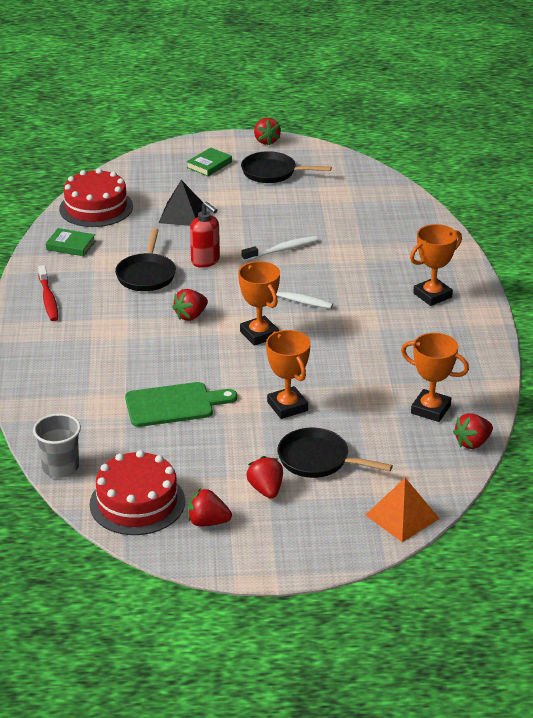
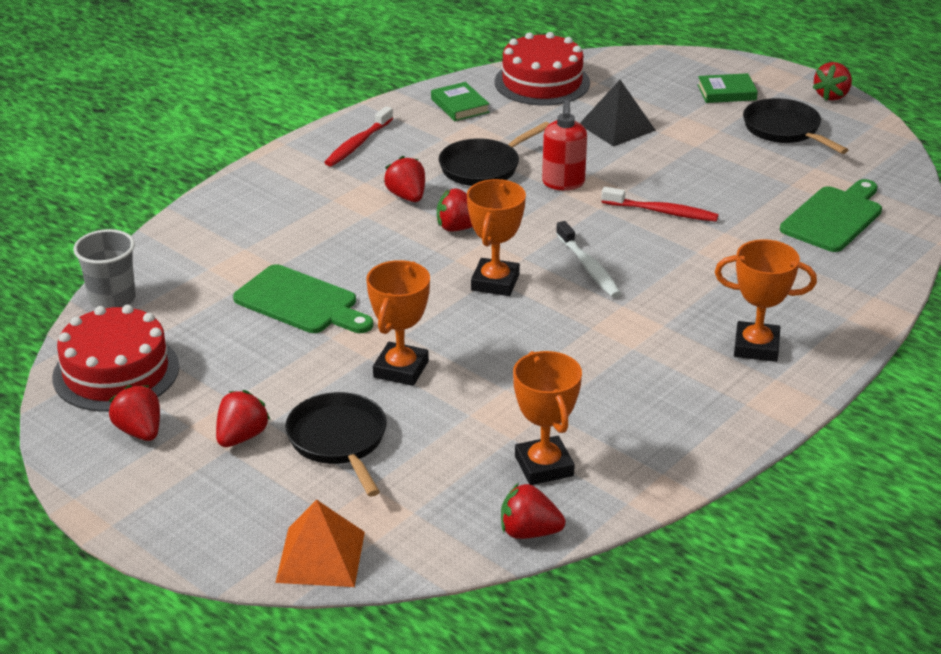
camera: 45 degrees right, 0 degrees up
(131, 314) = (407, 196): none -> red strawberry
(282, 250) = (662, 212): white toothbrush -> red toothbrush
(367, 209) = (834, 217): none -> green cutting board

